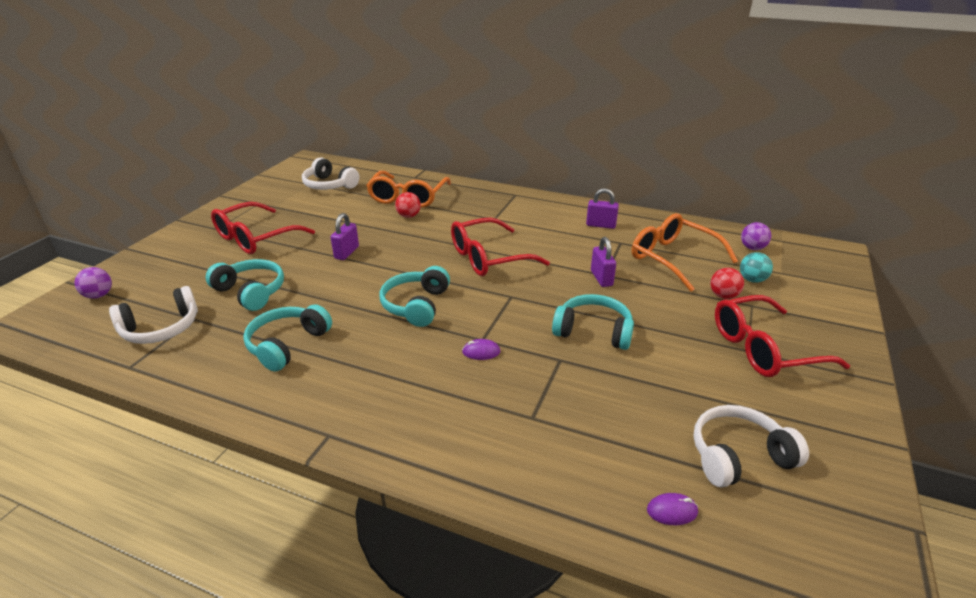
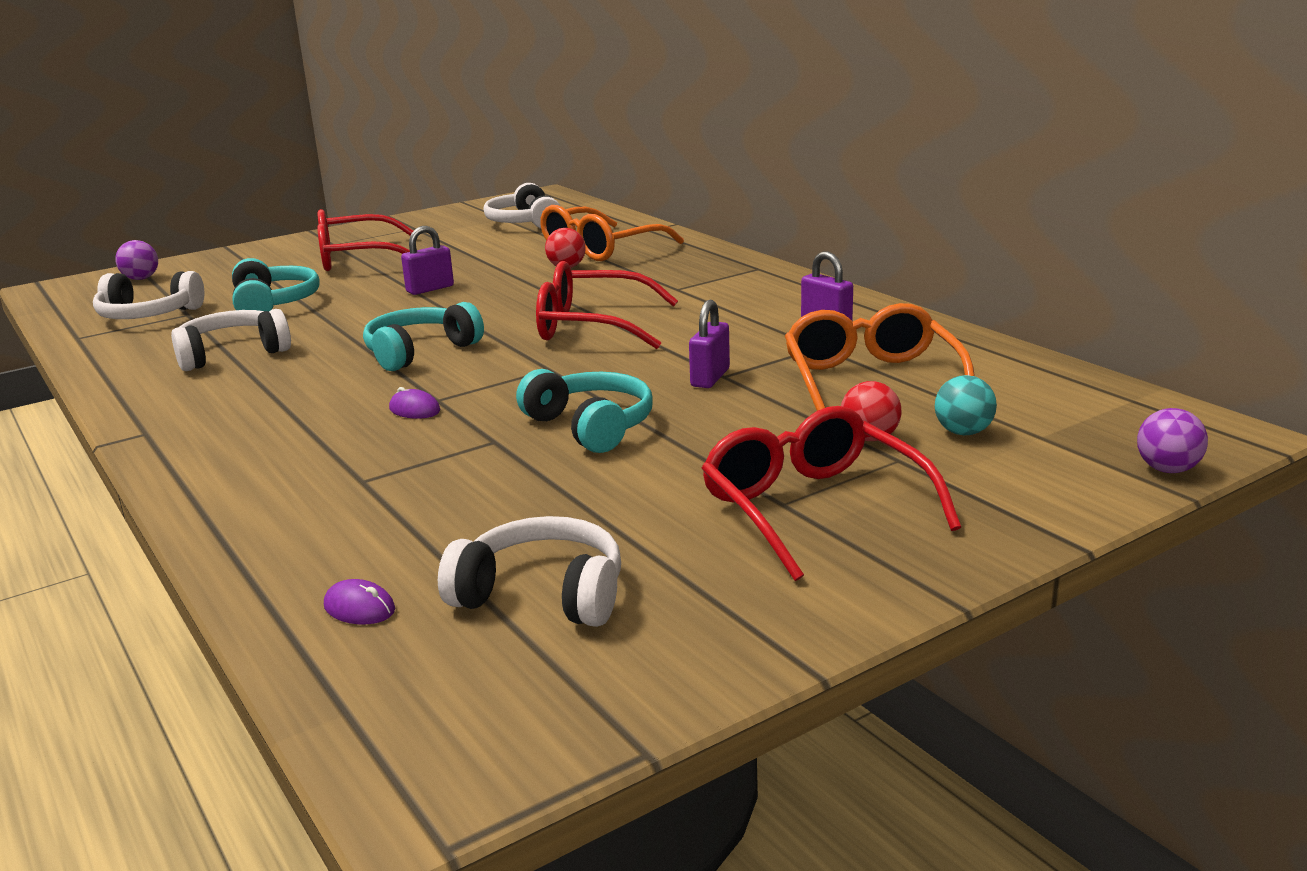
camera: 35 degrees right, 10 degrees down
(287, 345) = (232, 354): turquoise headphones -> white headphones
(752, 248) = (1048, 397): purple ball -> purple ball (1167, 469)
(764, 348) = (814, 508): red glasses -> red glasses turned 45 degrees clockwise

